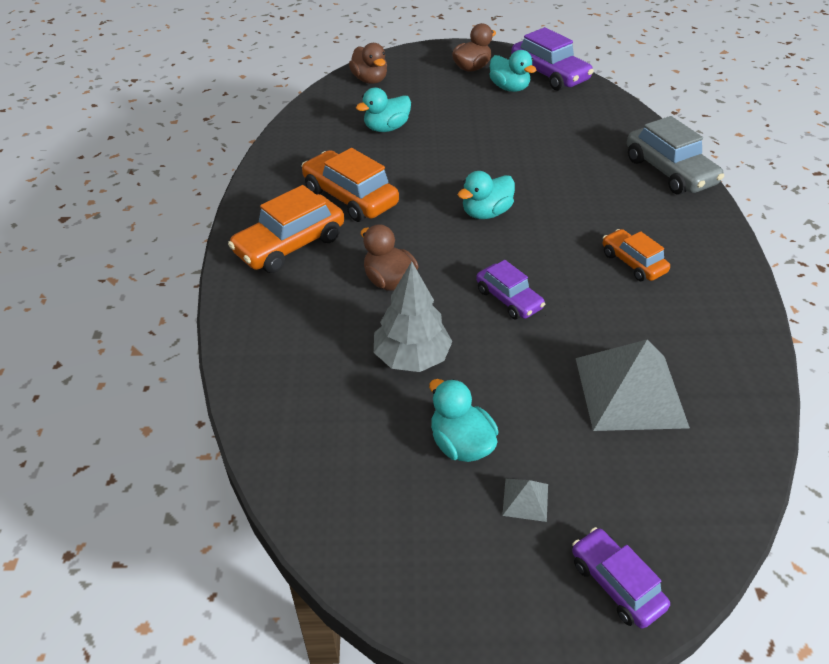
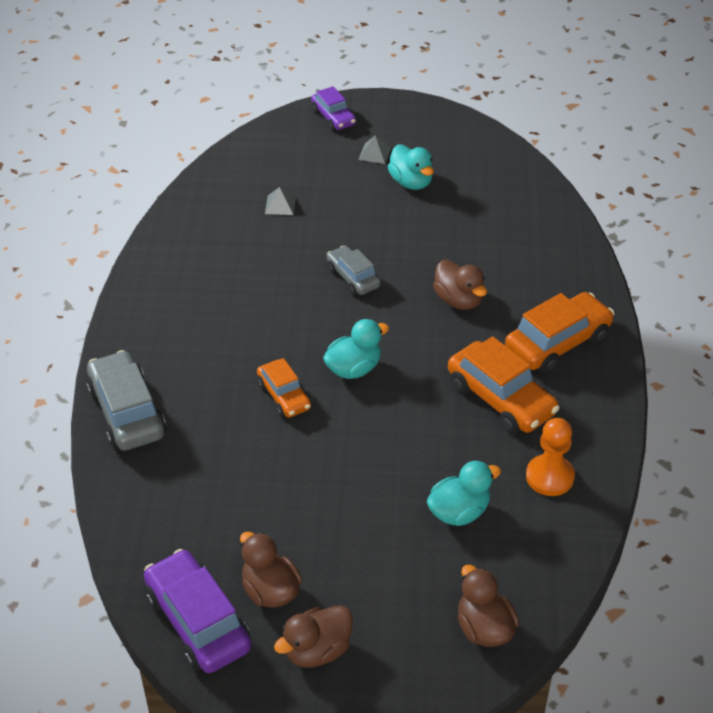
camera: 175 degrees left, 0 degrees up
(315, 150) = (549, 477): none -> orange pawn
(412, 357) = (441, 237): grey tree -> none
(508, 299) = (353, 277): purple car -> grey car
(509, 88) = (270, 591): turquoise duck -> brown duck
(630, 391) = (280, 205): grey pyramid -> grey pyramid, size x0.41
(633, 263) = (227, 304): orange car -> orange car (284, 396)

